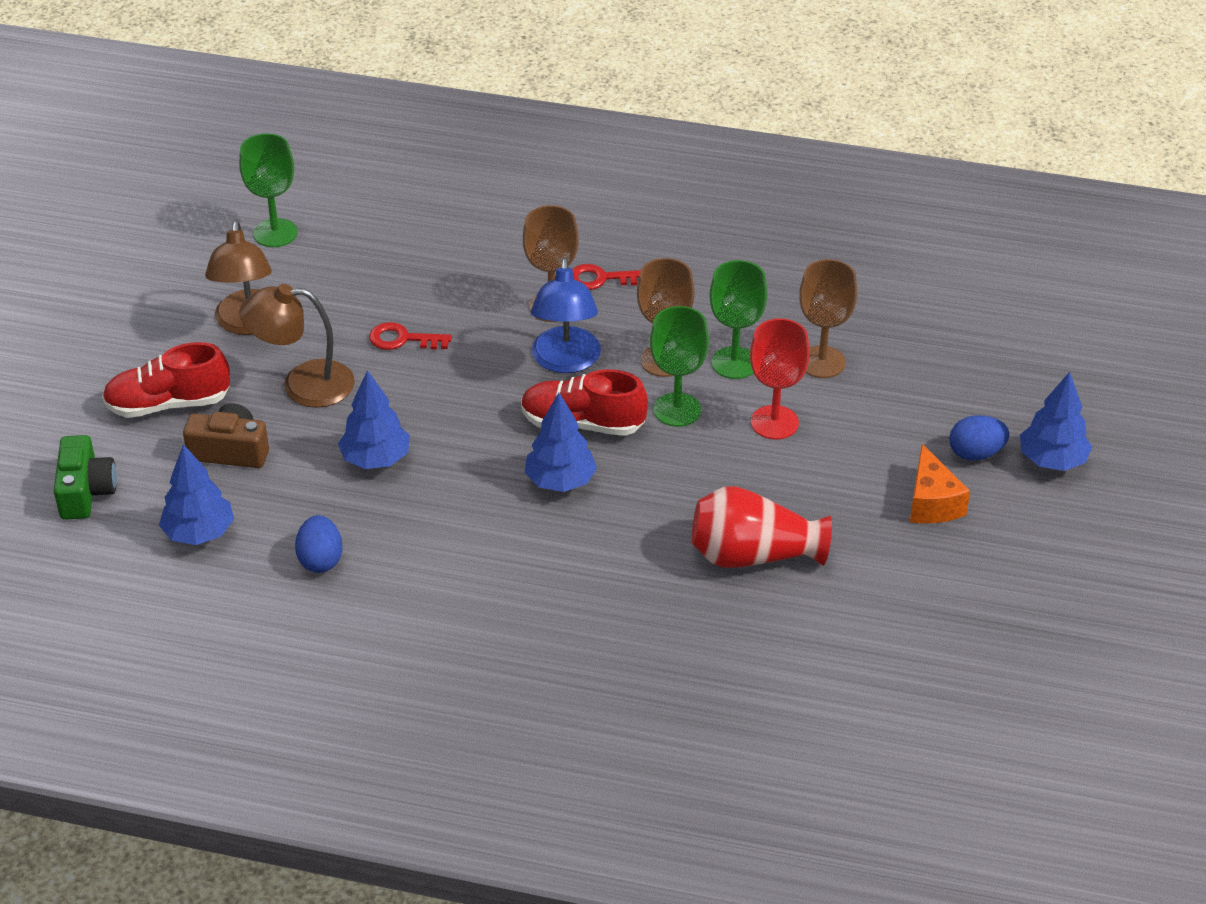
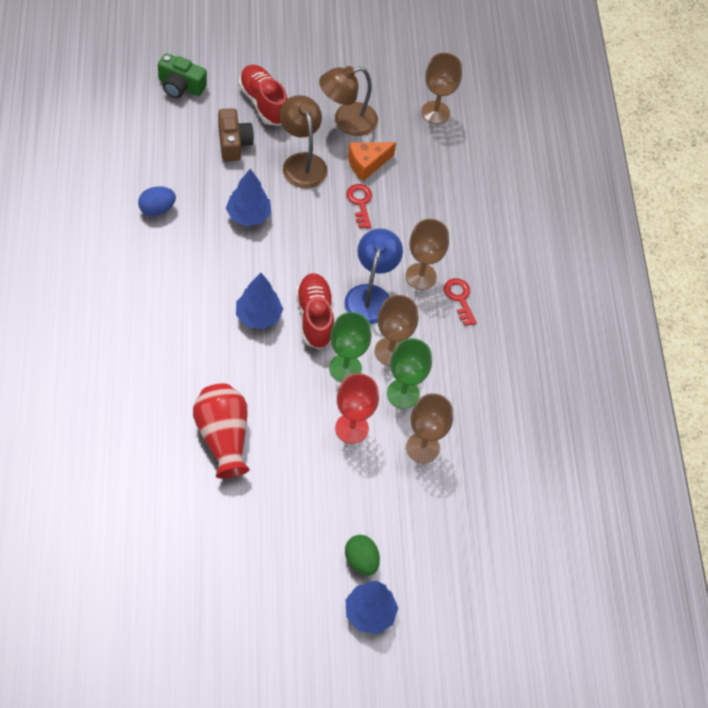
camera: 65 degrees right, 15 degrees up
(86, 492) = (180, 86): green camera -> green camera turned 45 degrees clockwise
(199, 533) = (162, 146): blue tree -> none
(275, 233) = (435, 112): green goblet -> brown goblet
(565, 361) = (370, 295): blue lamp -> blue lamp turned 120 degrees clockwise
(931, 503) = (303, 539): orange cheese -> orange cheese (367, 164)
(976, 453) = (361, 561): blue egg -> green egg

